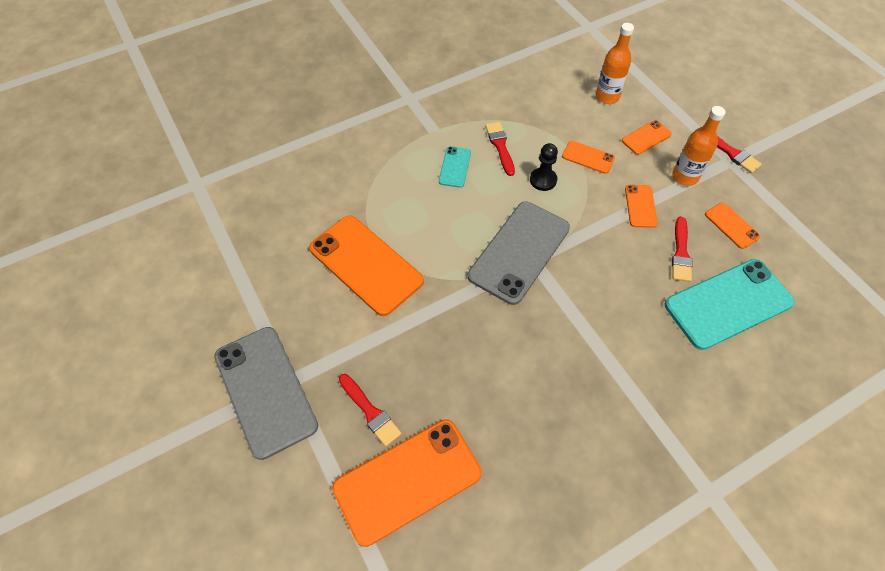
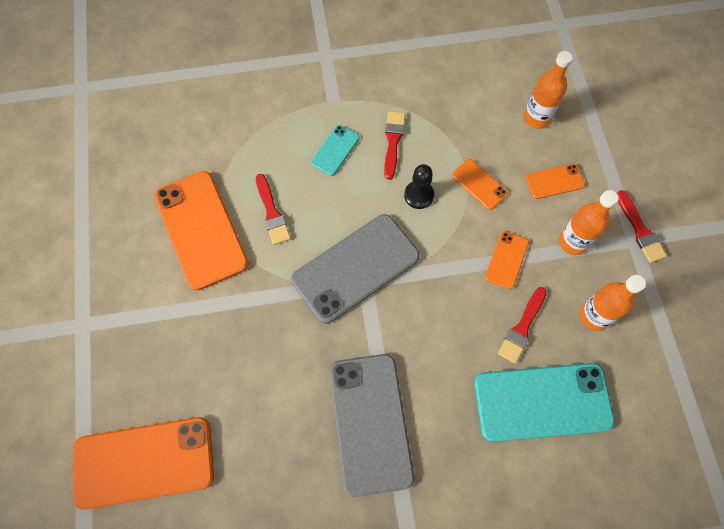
camera: 20 degrees right, 10 degrees up
(265, 390) = (57, 326): grey phone -> grey phone (370, 423)
(370, 412) = (140, 382): red brush -> red brush (272, 213)
(731, 225) = (594, 316): orange phone -> orange bottle

